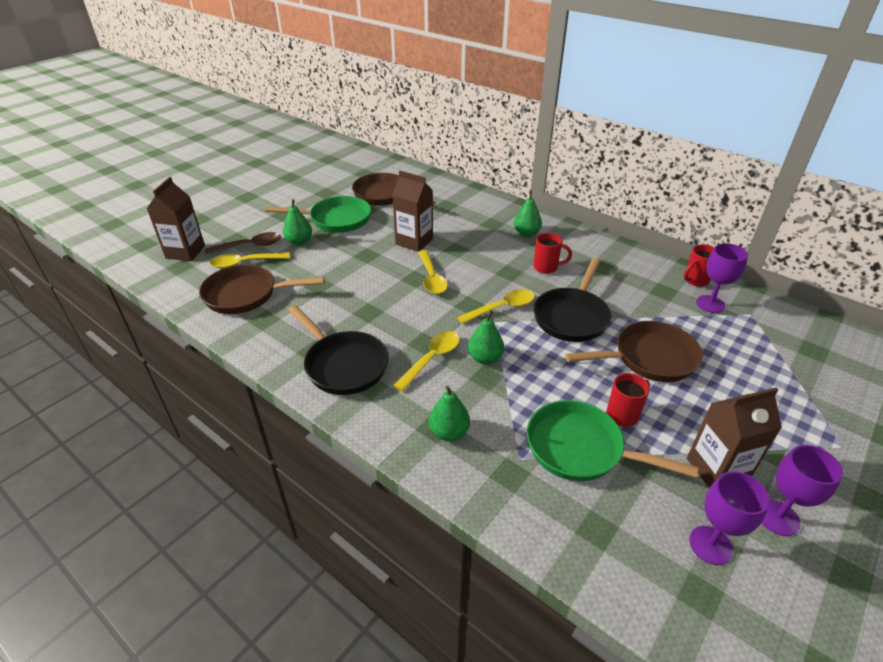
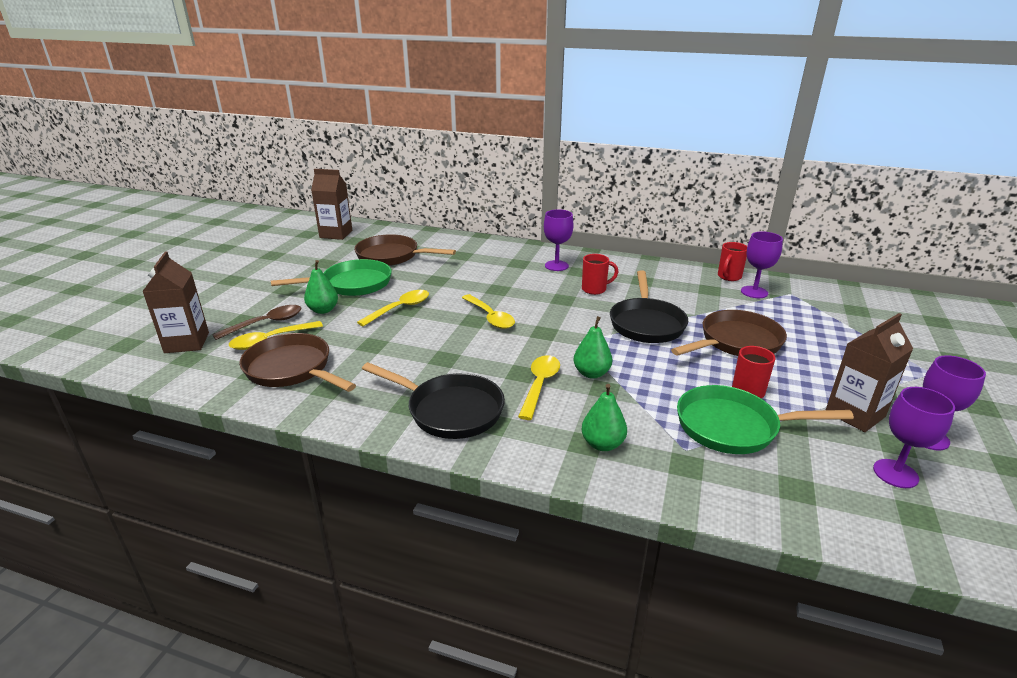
camera: 20 degrees left, 10 degrees down
(246, 295) = (292, 369): brown pan -> brown pan turned 60 degrees clockwise
(414, 241) = (450, 290): brown carton -> brown carton (336, 234)
(502, 308) = (577, 329): yellow spoon -> yellow spoon (400, 308)
(526, 233) = (556, 266): green pear -> purple goblet

